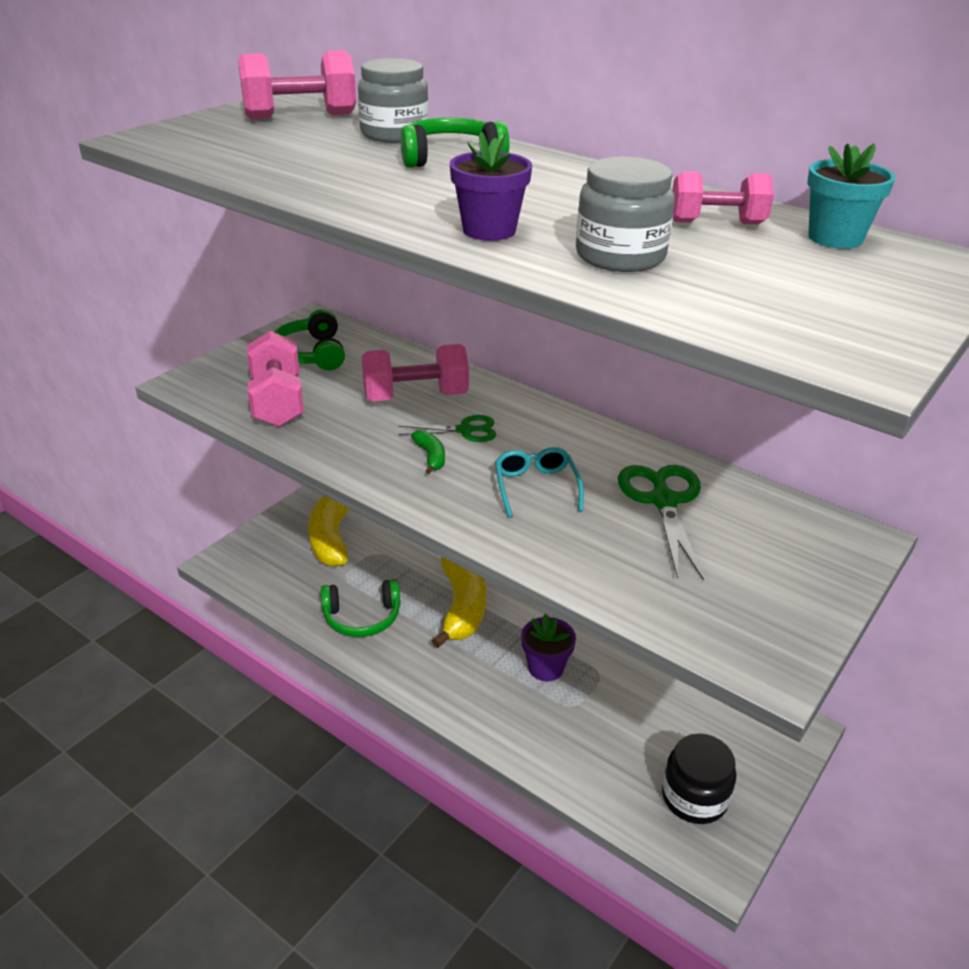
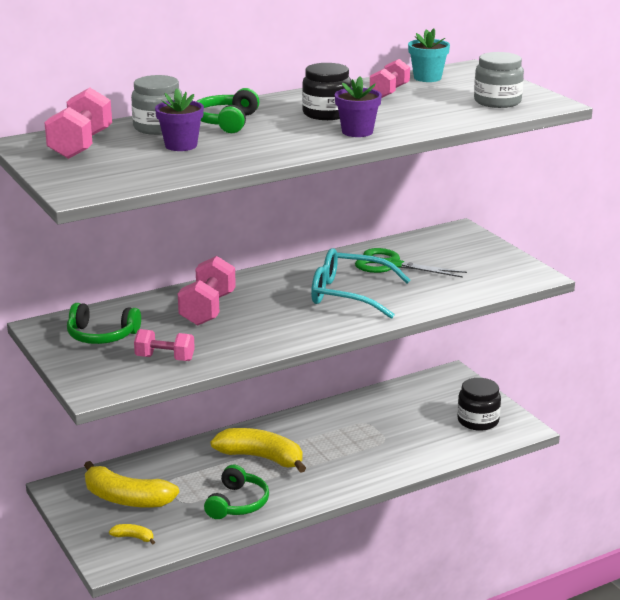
camera: 65 degrees left, 10 degrees down
(268, 564) = (134, 537): none -> yellow banana
(277, 402) = (165, 358): pink dumbbell -> pink dumbbell, size x0.66
(431, 457) = (289, 318): green banana -> none
(465, 430) = (267, 302): green scissors -> none
(536, 487) = (350, 295): turquoise glasses -> turquoise glasses, size x1.72
(545, 668) = (345, 440): purple flower pot -> purple flower pot (181, 145)
(552, 201) = (326, 113): none -> black jar
(620, 256) = (415, 115): grey jar -> grey jar (497, 101)

